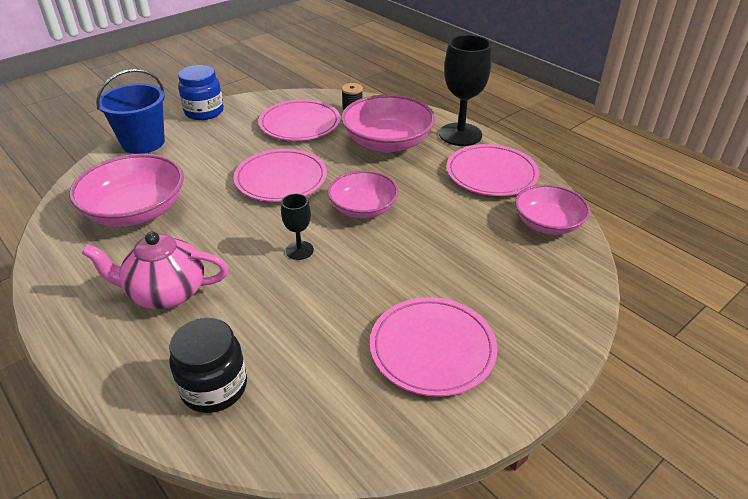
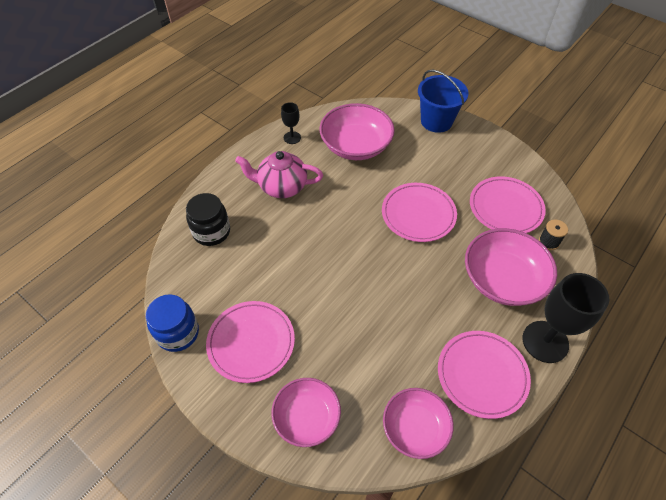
camera: 80 degrees right, 15 degrees up
(166, 293) = (282, 187): pink teapot -> pink teapot turned 75 degrees counterclockwise
(204, 112) = (495, 141): blue jar -> blue jar (178, 333)
(299, 250) = (336, 245): black goblet -> black goblet (292, 138)
(363, 208) = (396, 276): pink bowl -> pink bowl (307, 417)

